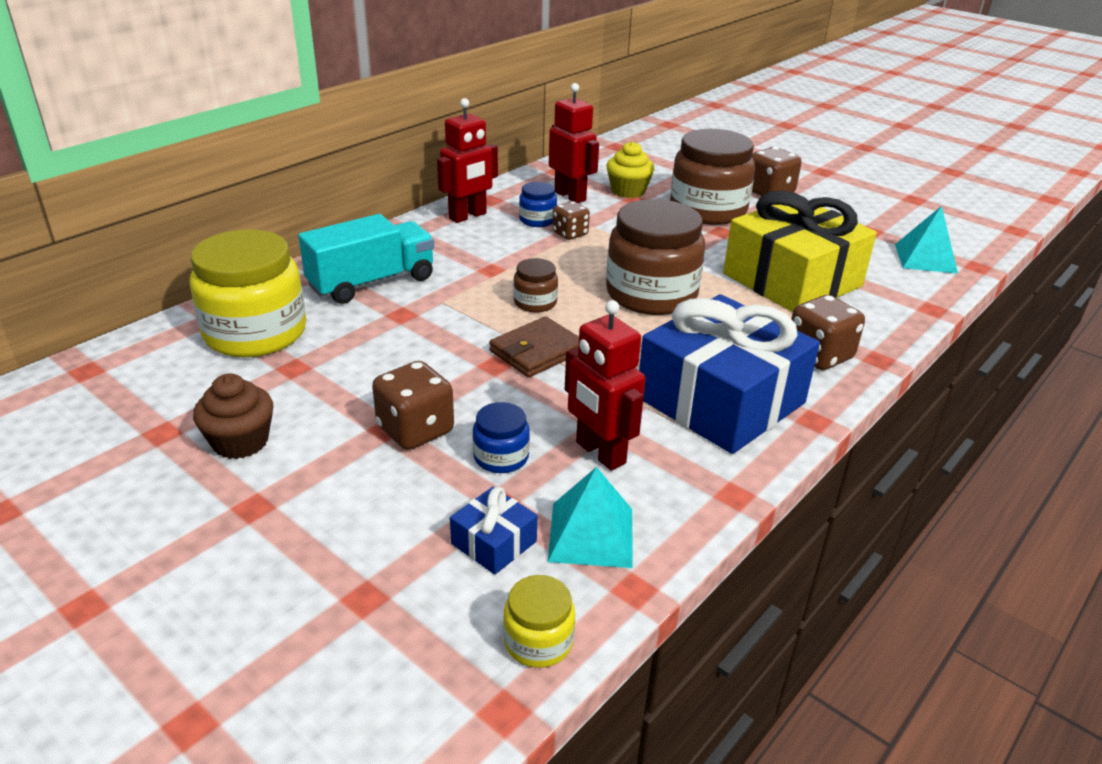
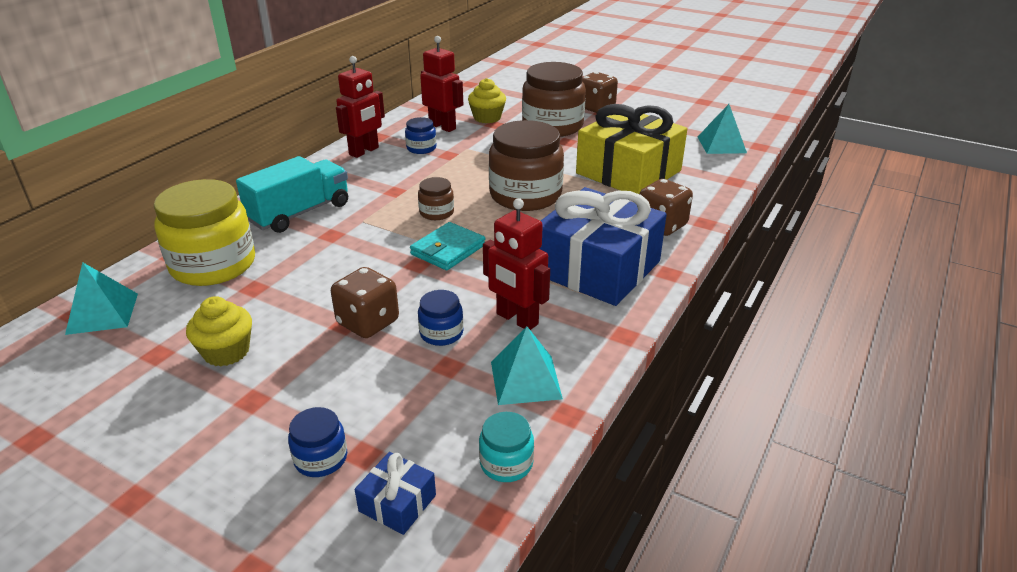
camera: 10 degrees left, 0 degrees up
(116, 374) = (102, 313): none -> turquoise pyramid
(240, 442) = (226, 352): brown cupcake -> yellow cupcake
(312, 594) = (321, 458): none -> blue jar
(494, 543) = (453, 397): blue gift -> blue gift (397, 503)
(537, 351) = (448, 250): brown wallet -> turquoise wallet
(538, 641) = (506, 463): yellow jar -> turquoise jar
(570, 234) = (450, 156): brown dice -> none

